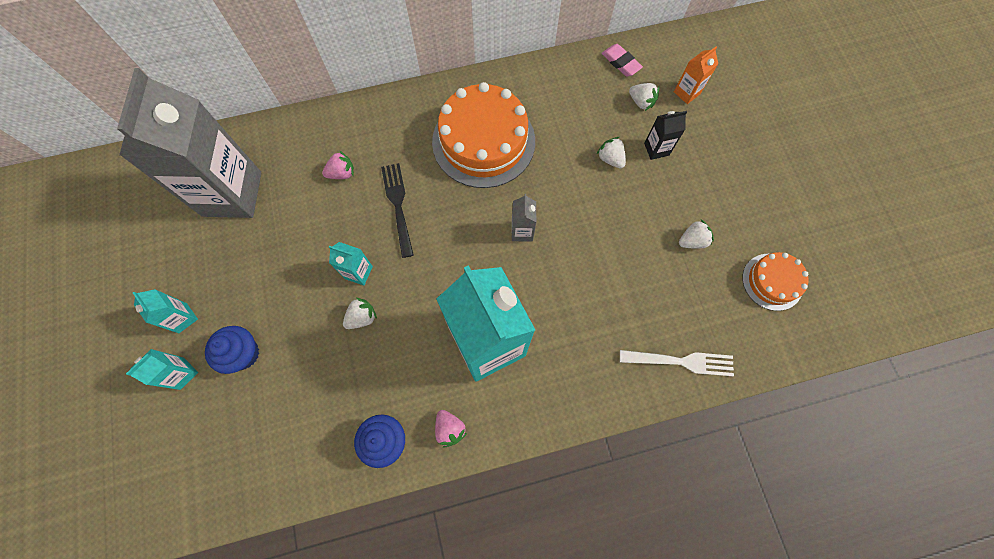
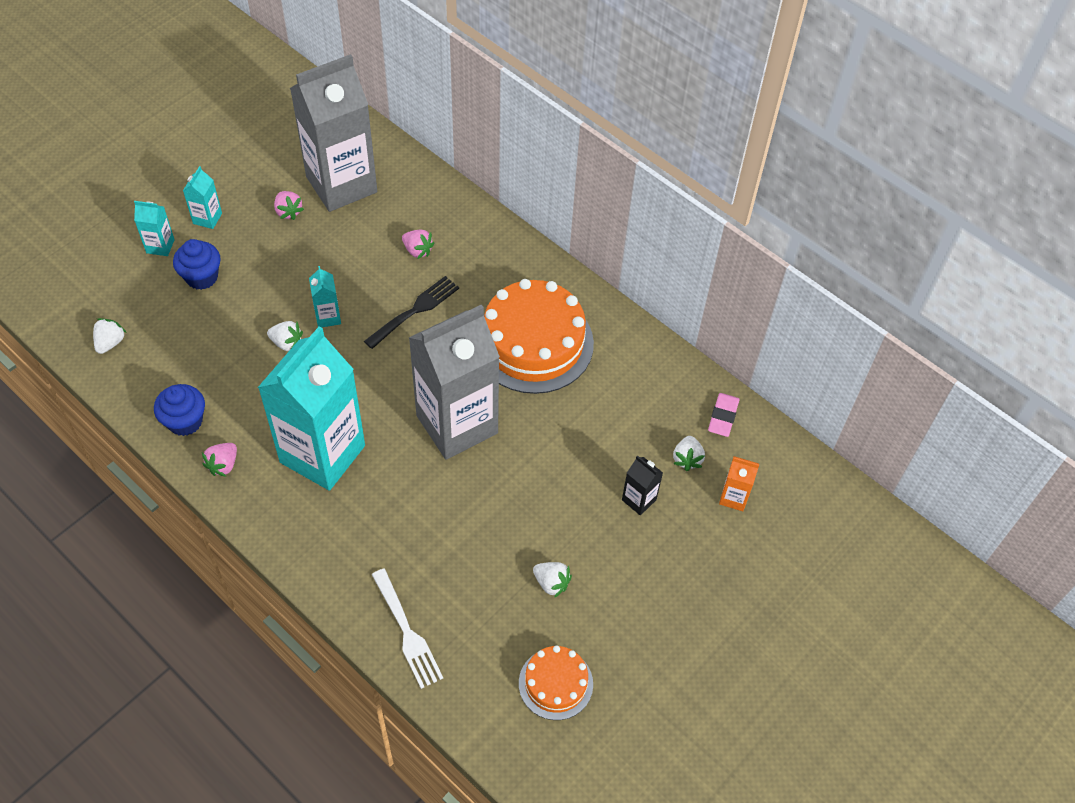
camera: 55 degrees right, 15 degrees down
(228, 249) = (288, 212): none -> pink strawberry
(522, 231) = (457, 424): grey carton -> grey carton, size x2.50
(610, 159) = (595, 462): white strawberry -> white strawberry (110, 343)

